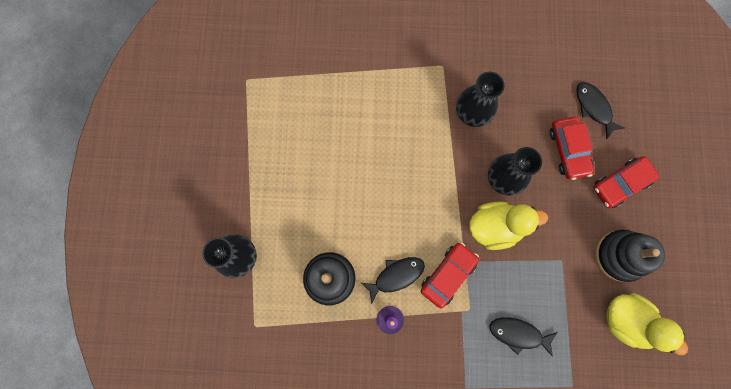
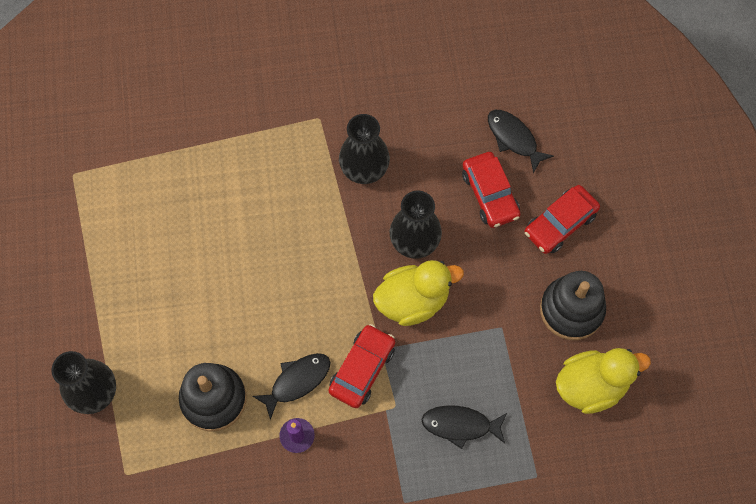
camera: 10 degrees left, 10 degrees down
(626, 320) = (591, 386): yellow duck -> yellow duck turned 45 degrees counterclockwise

